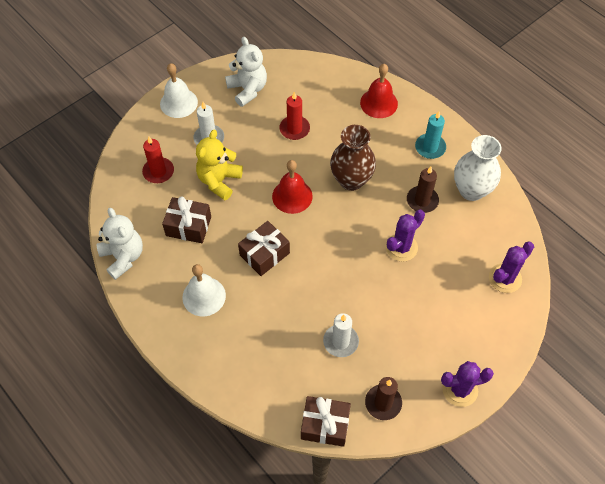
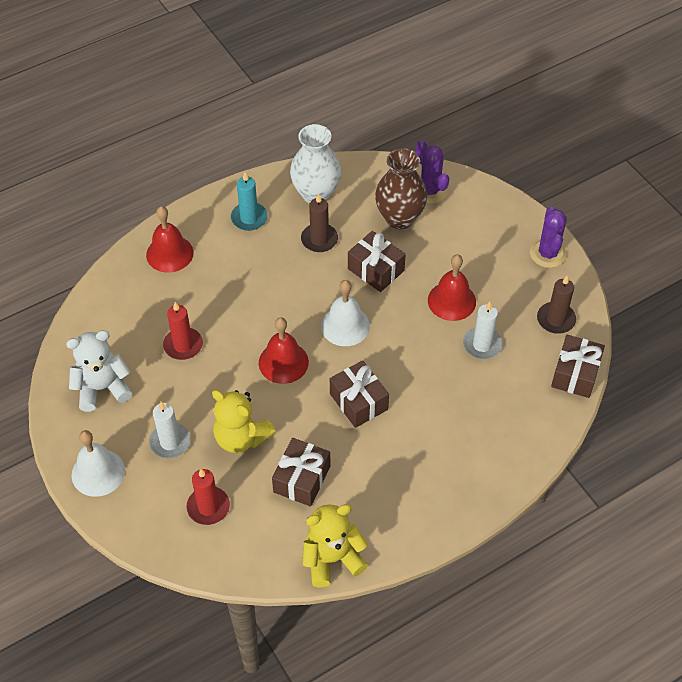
camera: 80 degrees left, 5 degrees down
(123, 257) = (332, 559): white teddy bear -> yellow teddy bear
(204, 296) = (404, 472): white bell -> white bell (345, 326)
(351, 180) = (275, 300): brown vase -> brown vase (399, 218)
(383, 311) = (451, 301): none -> red bell
(401, 247) = (376, 270): purple cactus -> brown gift

